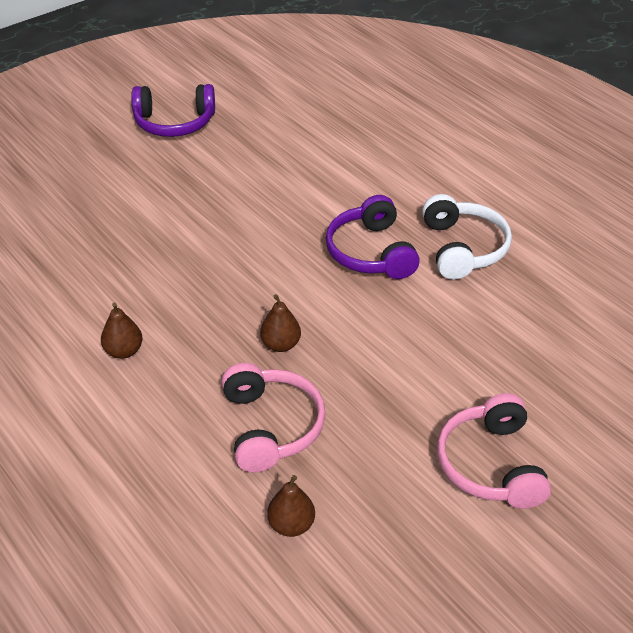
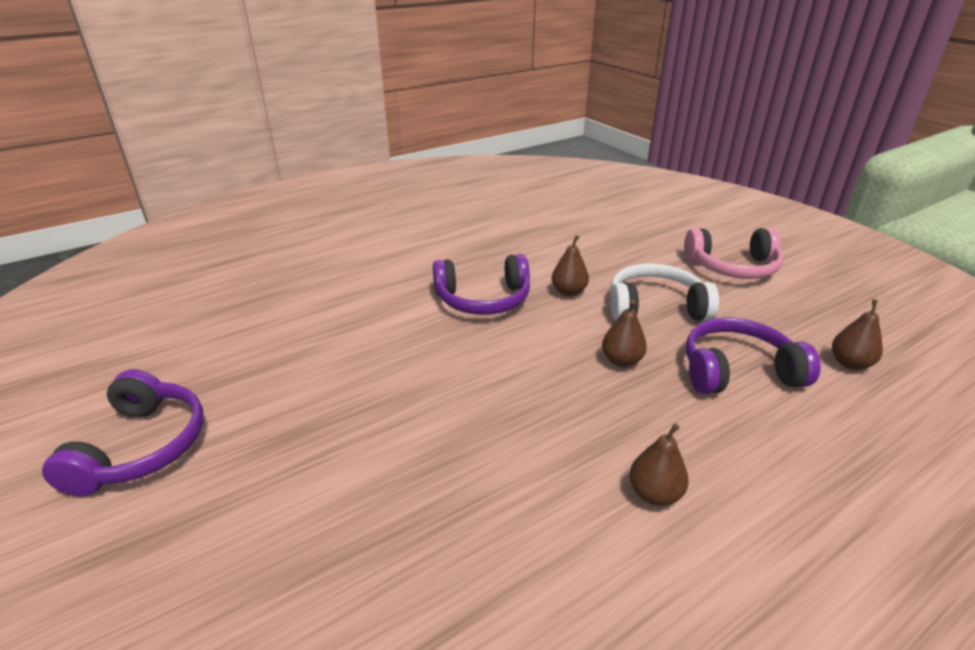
camera: 85 degrees left, 10 degrees down
(271, 426) = (737, 371): pink headphones -> purple headphones
(397, 312) = (568, 292): none -> brown pear
(463, 248) = (485, 255): white headphones -> white headphones (655, 307)

